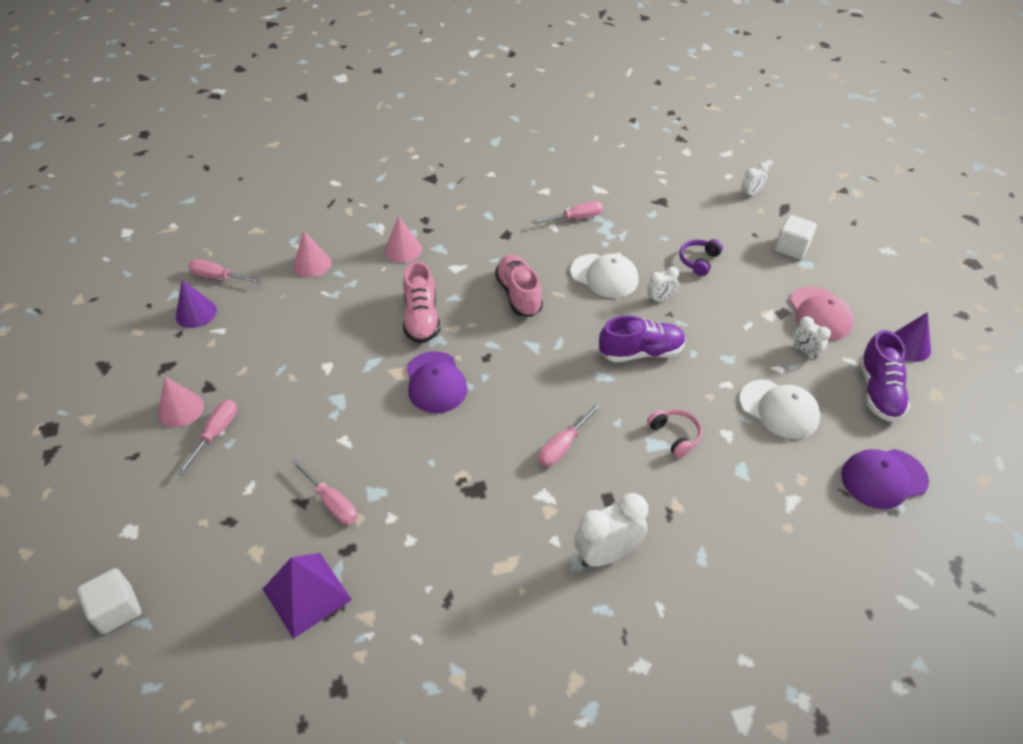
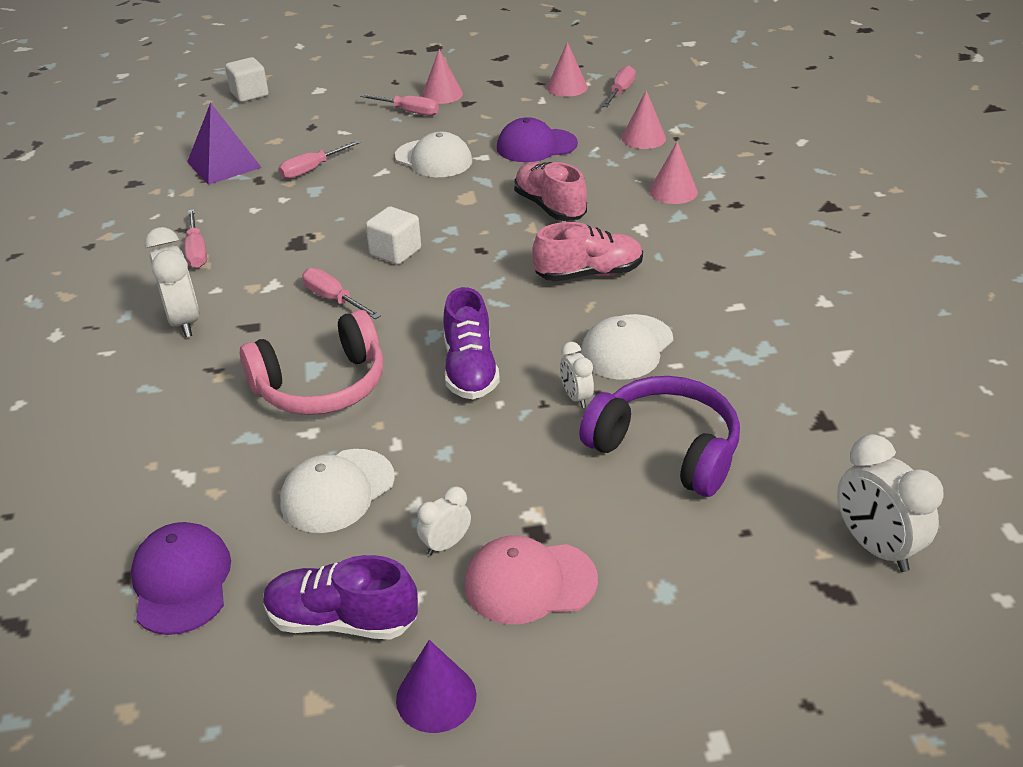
camera: 95 degrees right, 10 degrees down
(196, 313) = (567, 87): purple cone -> pink cone
(326, 403) = (433, 159): none -> white cap
(421, 318) = (550, 207): pink shoe -> pink shoe turned 60 degrees clockwise
(435, 382) = (447, 218): purple cap -> purple cap (536, 146)
(576, 218) = (759, 328): pink screwdriver -> pink screwdriver (197, 251)
(675, 436) = (321, 385): pink headphones -> pink headphones, size x2.00
(699, 261) = (665, 449): purple headphones -> purple headphones, size x2.00
(750, 194) = (875, 547): white clock -> white clock, size x1.80
(791, 248) = (710, 578): white cube -> white cube (395, 252)

